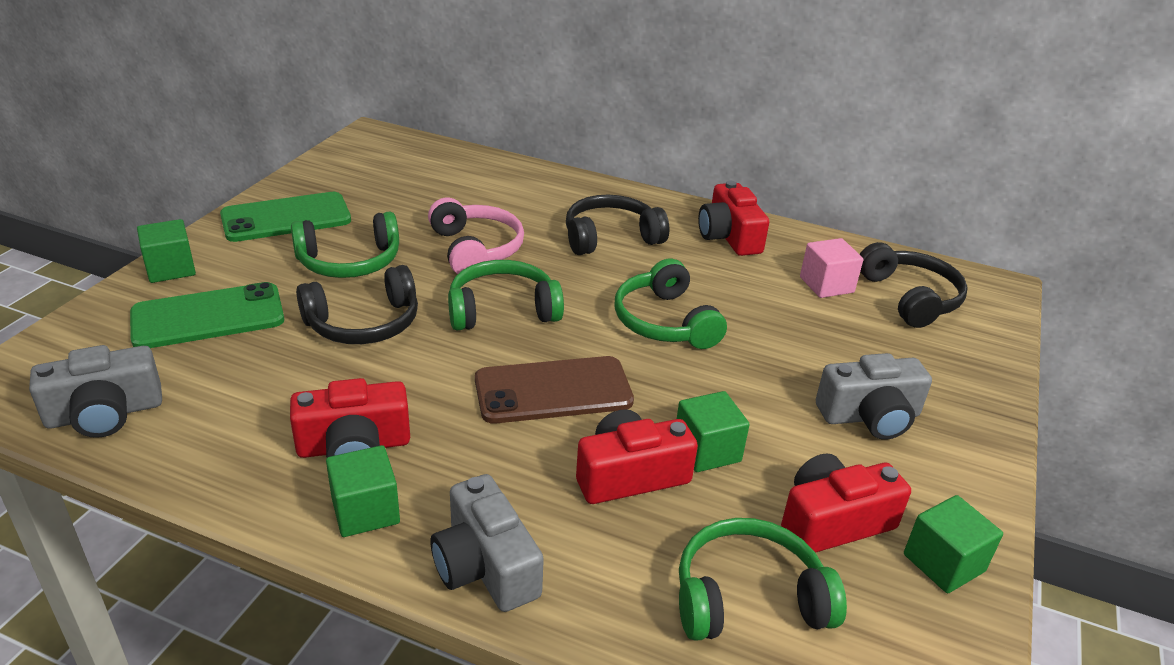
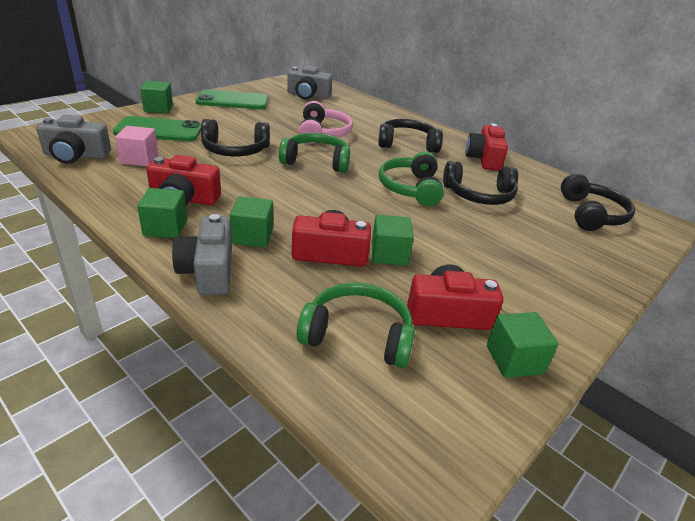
camera: 20 degrees right, 0 degrees up
(349, 262) = (249, 124): green headphones -> none
(505, 482) = (252, 236): none -> green cube
(553, 391) = (316, 203): brown phone -> none
(759, 307) = (479, 195): none -> black headphones
(826, 285) = (534, 195): pink cube -> pink cube (139, 159)
(870, 416) = (516, 266): grey camera -> grey camera (308, 95)

